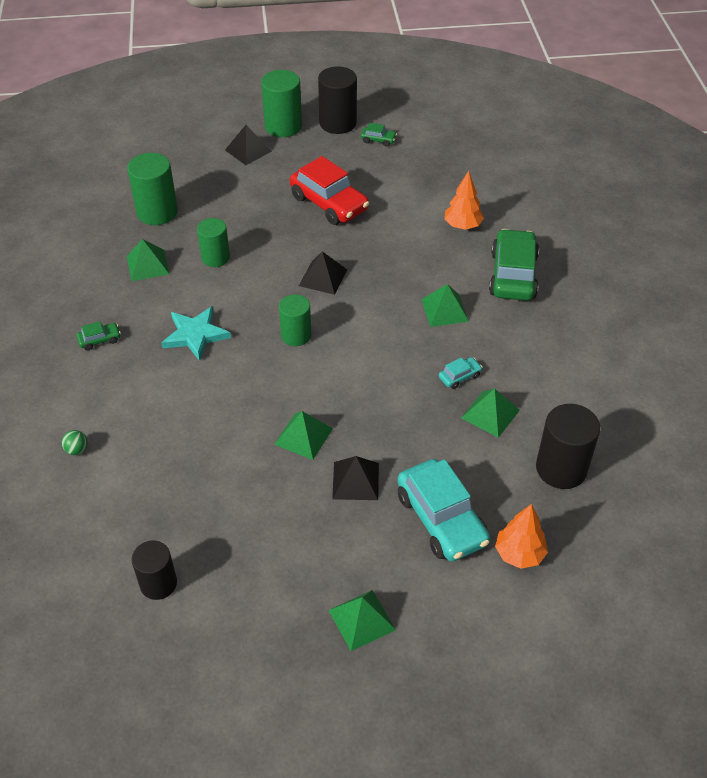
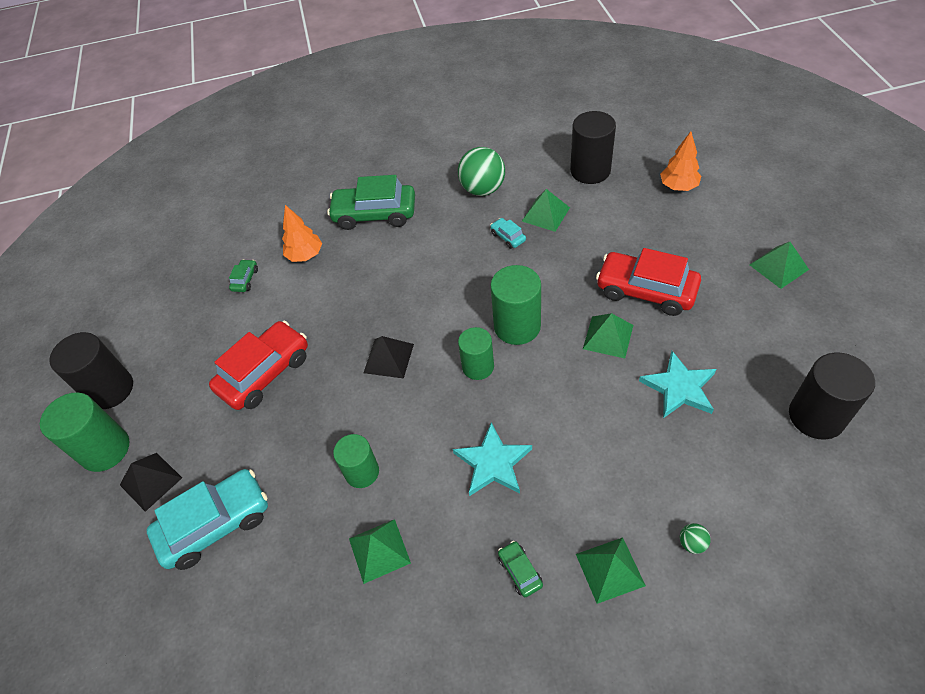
camera: 90 degrees left, 5 degrees up
(157, 212) = (273, 567): green cylinder -> green cylinder (517, 326)
(158, 583) = (816, 416): black cylinder -> black cylinder, size x1.51
(226, 479) = (679, 388): none -> turquoise star
(355, 481) = (646, 291): black pyramid -> red car
(378, 140) = (152, 344): green car -> green car (245, 280)
(441, 519) = (664, 232): turquoise car -> turquoise car (215, 524)
(444, 310) = (426, 256): green pyramid -> green pyramid (610, 569)
(540, 364) = (482, 189): none -> green ball

